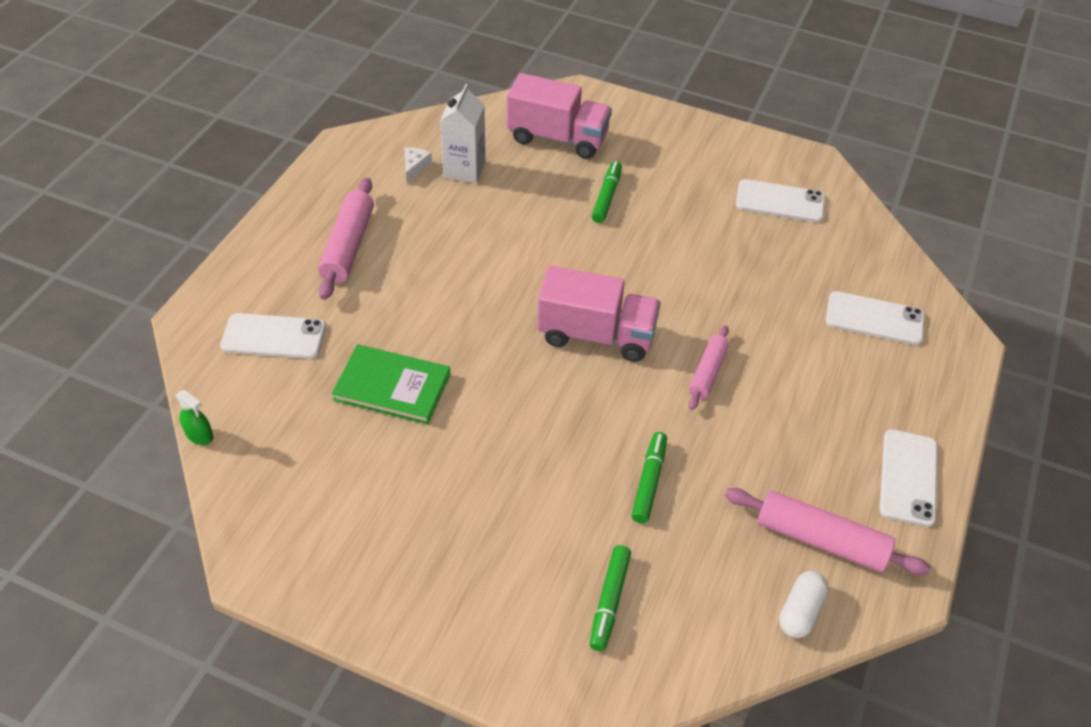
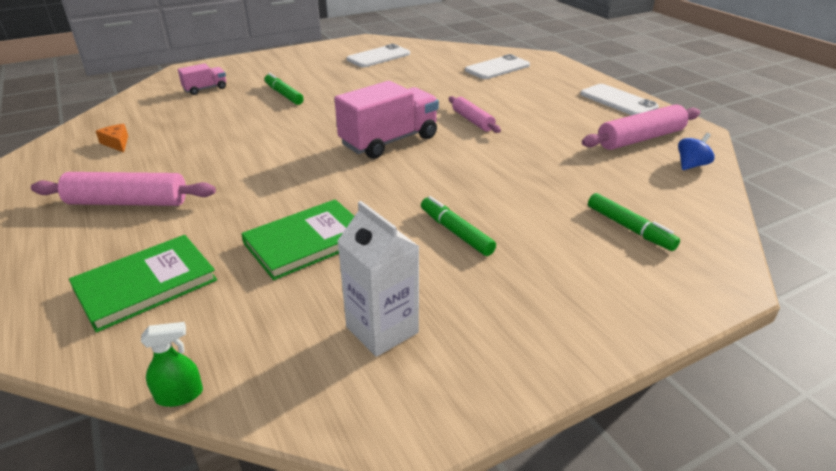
camera: 50 degrees left, 15 degrees down
(274, 336) = (146, 284): white phone -> green book
(348, 246) = (128, 202): pink rolling pin -> pink rolling pin turned 45 degrees counterclockwise
(415, 167) = (117, 143): white cheese -> orange cheese
(464, 169) = (161, 127): white carton -> white carton (382, 329)
(557, 138) = (205, 89): pink truck -> pink truck, size x0.50
(649, 481) = (537, 172): green marker -> green marker (456, 232)
(800, 611) = (691, 165): white capsule -> blue spinning top

